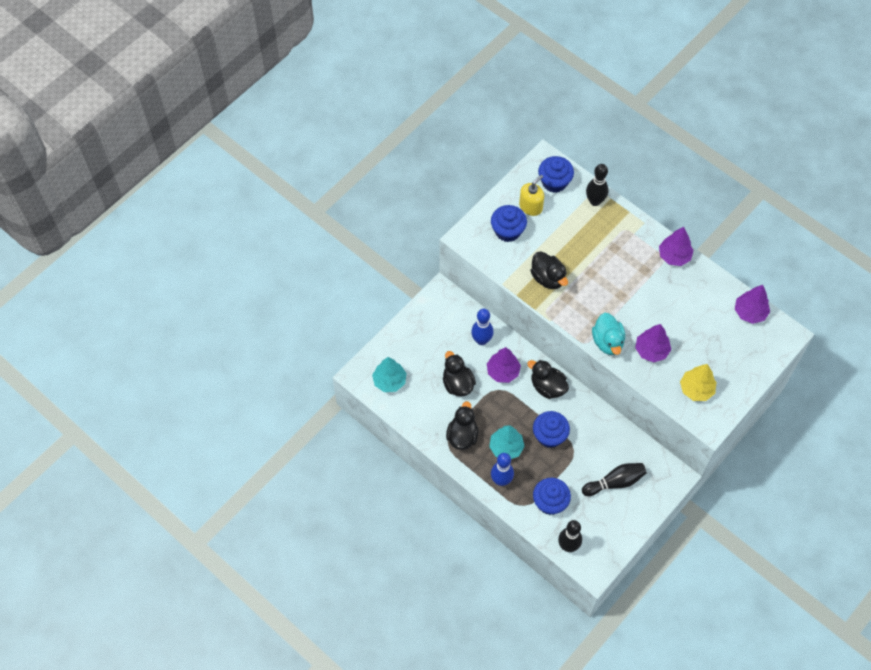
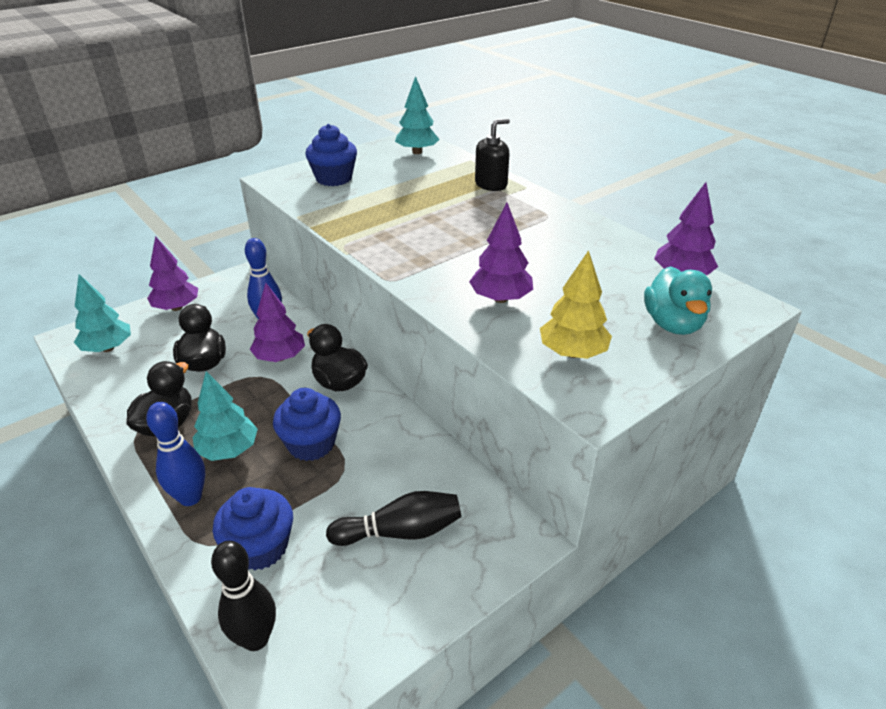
camera: 10 degrees right, 25 degrees down
(531, 206) = (376, 165): yellow soap dispenser -> none
(548, 278) = (366, 217): black duck -> none
(554, 182) = (417, 152): blue cupcake -> turquoise tree
(595, 201) = (464, 168): black bowling pin -> none
(607, 341) = (428, 282): turquoise duck -> turquoise duck (672, 324)
(619, 223) = (491, 184): none -> black soap dispenser
(674, 256) = (563, 215): purple tree -> purple tree (177, 307)

